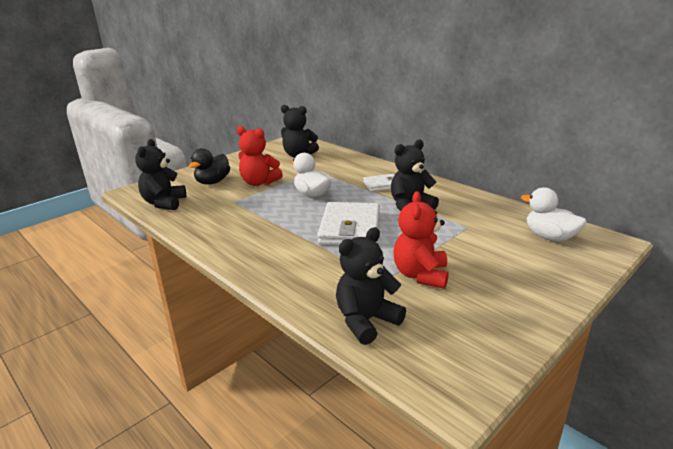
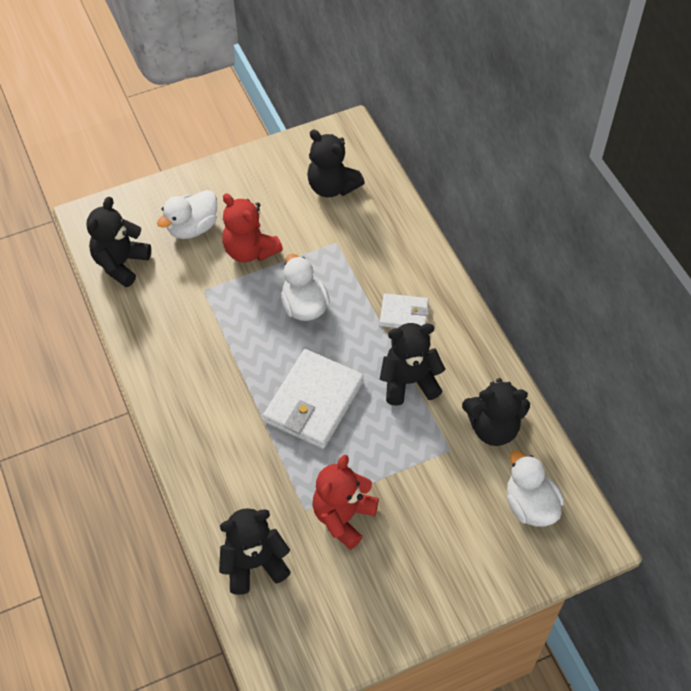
camera: 20 degrees right, 30 degrees up
(212, 182) = (192, 227): black duck -> white duck
(486, 212) = (493, 428): none -> black teddy bear

